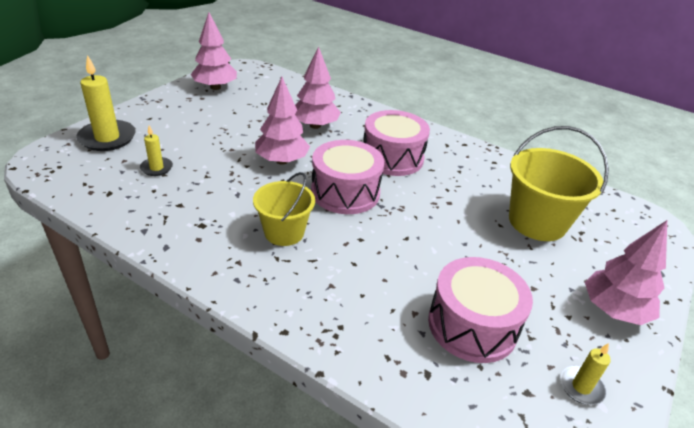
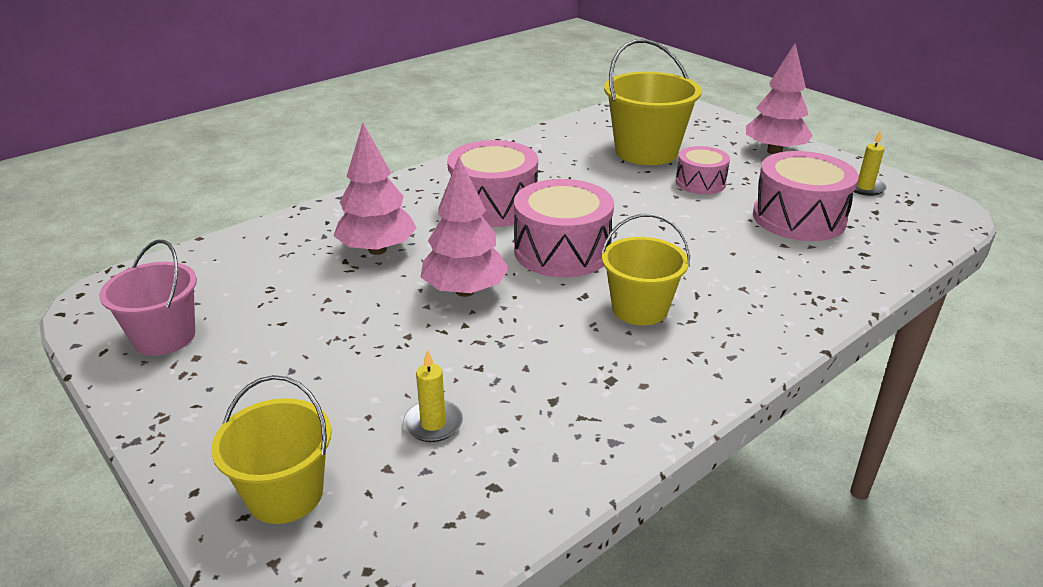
camera: 70 degrees left, 5 degrees down
(107, 138) = (285, 494): yellow candle -> yellow bucket
(215, 87) = (164, 337): pink tree -> pink bucket
(500, 257) = (700, 183): none -> pink drum

